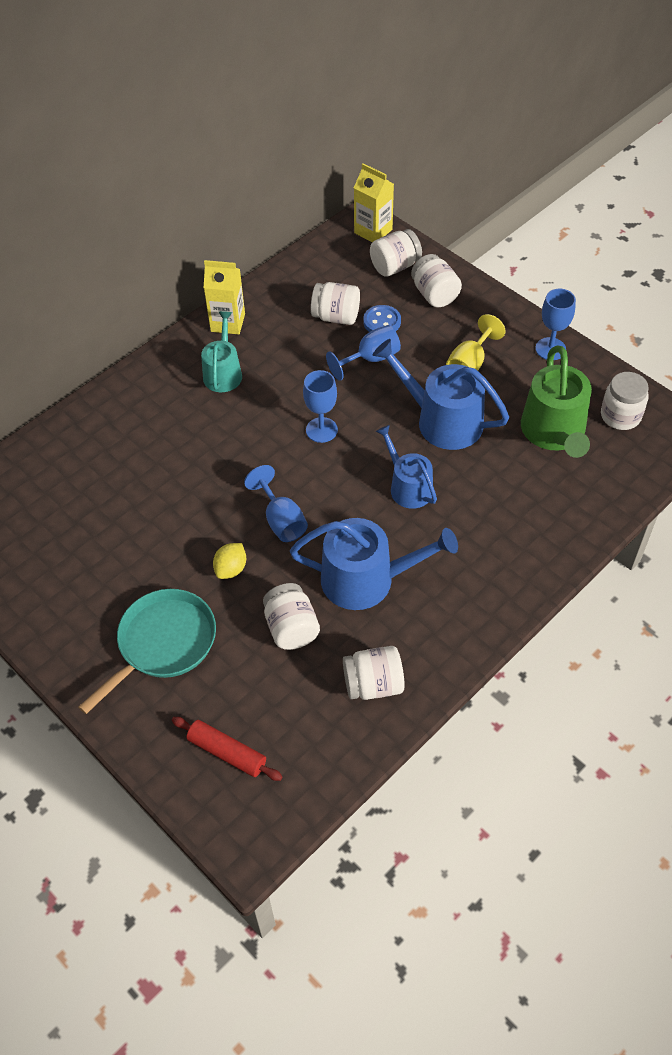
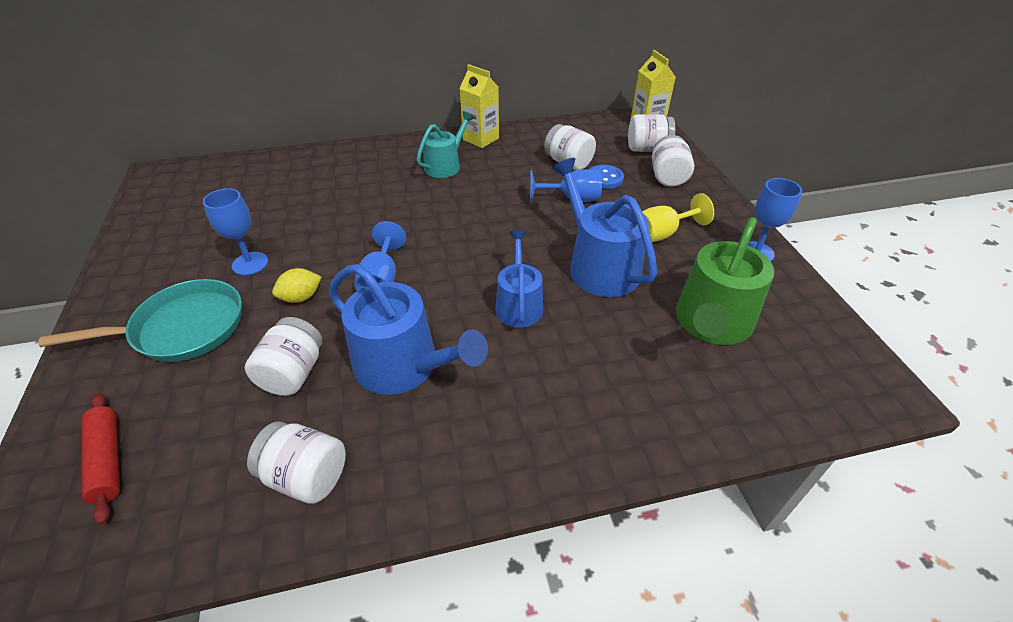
camera: 30 degrees right, 10 degrees down
(321, 430) = (483, 230): blue goblet -> blue goblet (250, 263)
(620, 416) = (803, 340): white jar -> none

